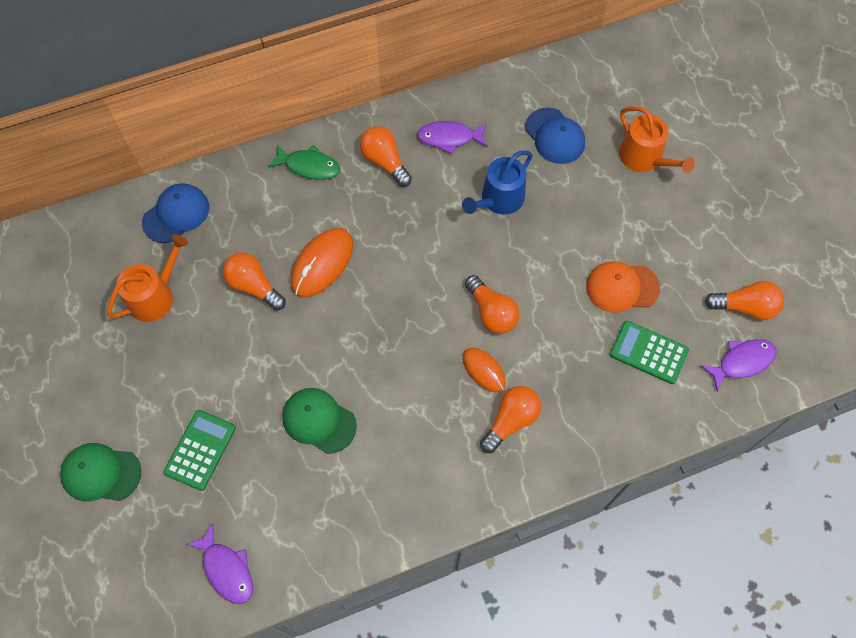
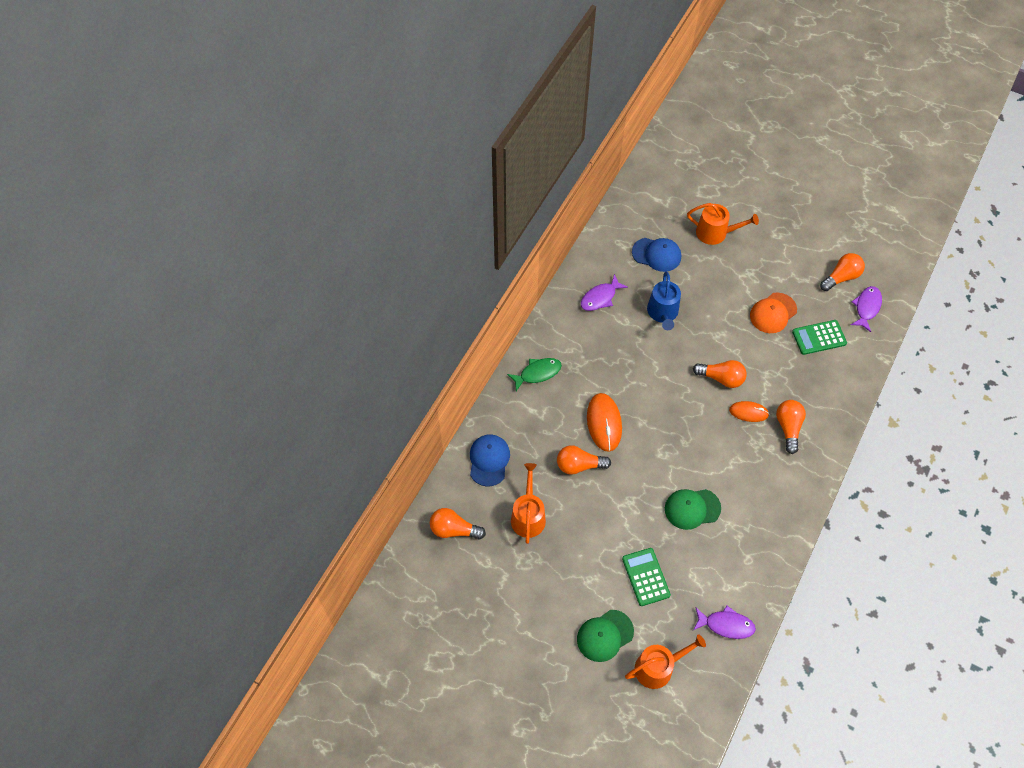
camera: 40 degrees left, 5 degrees down
(116, 551) = (658, 667): none -> orange watering can
(385, 162) = (578, 338): orange light bulb -> orange light bulb (454, 529)

